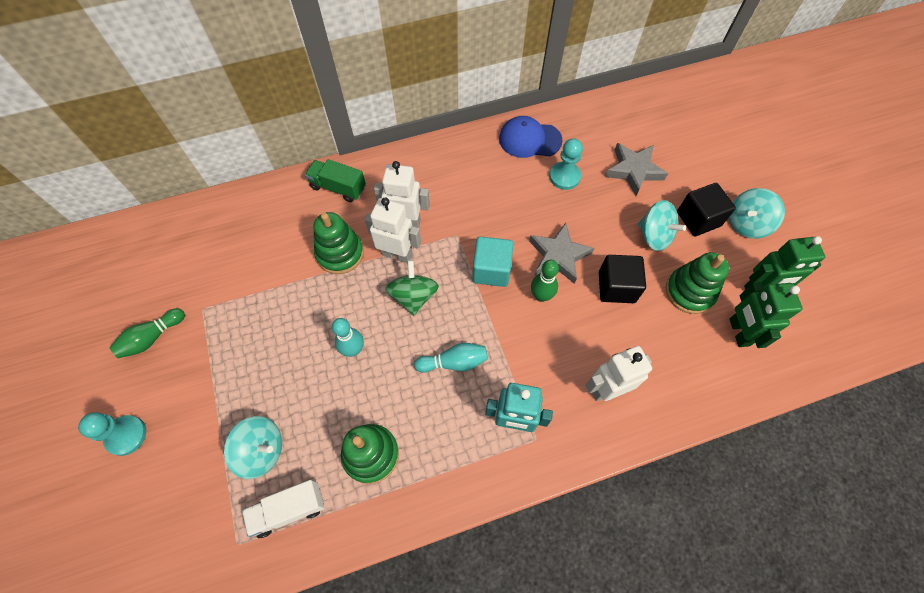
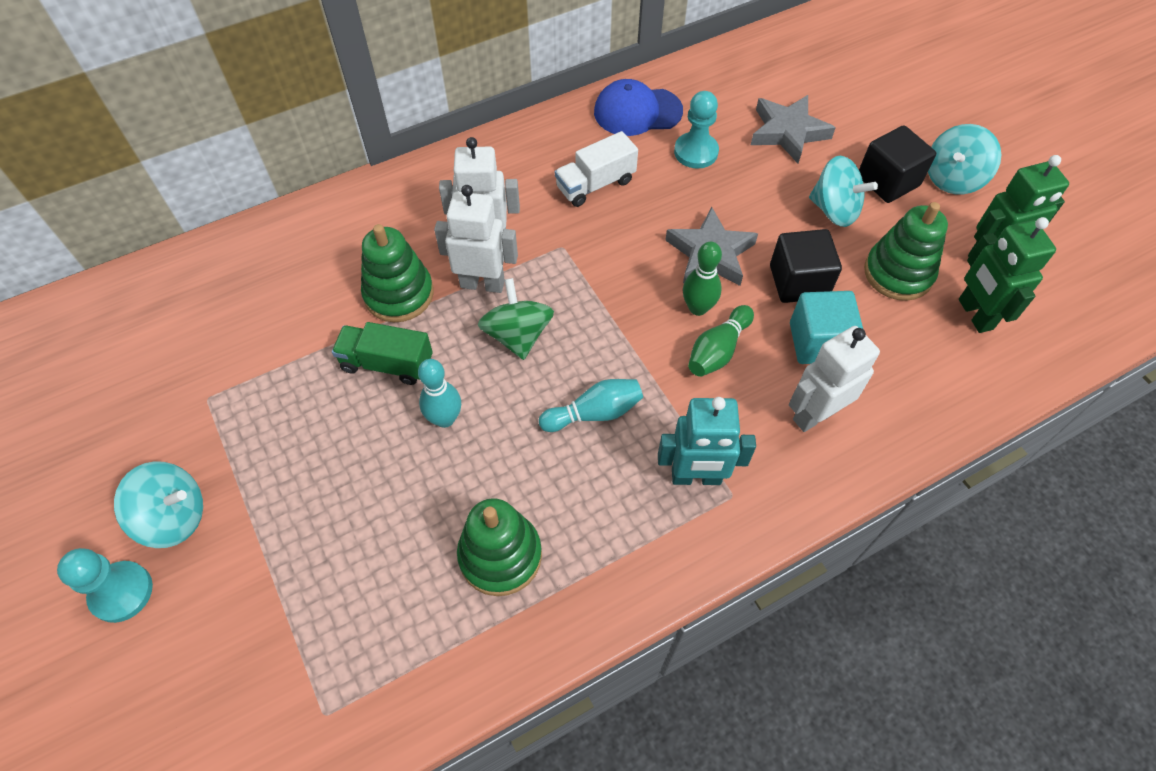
camera: 10 degrees left, 5 degrees down
(152, 338) = (136, 450): green bowling pin -> green bowling pin (718, 350)
(262, 450) = (336, 578): turquoise spinning top -> turquoise spinning top (174, 516)
(289, 510) = (394, 652): white truck -> white truck (595, 184)
(338, 187) = (378, 208): green truck -> green truck (387, 363)
(491, 270) = (621, 285): turquoise cube -> turquoise cube (818, 342)

